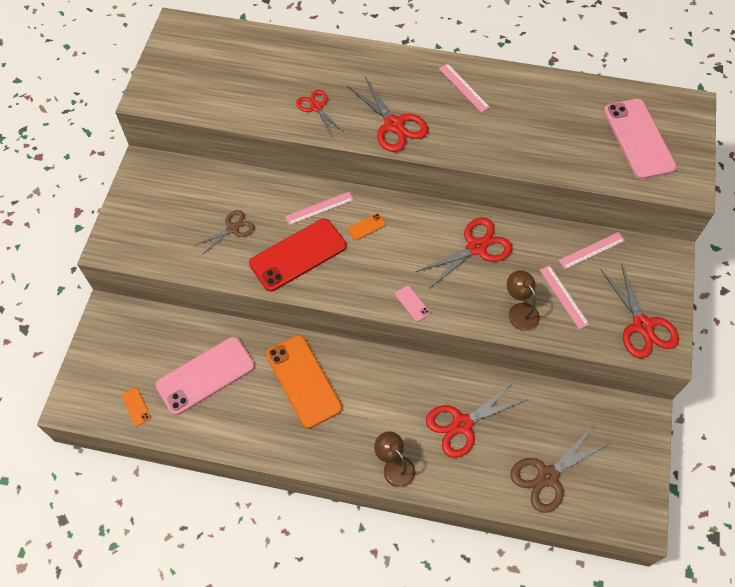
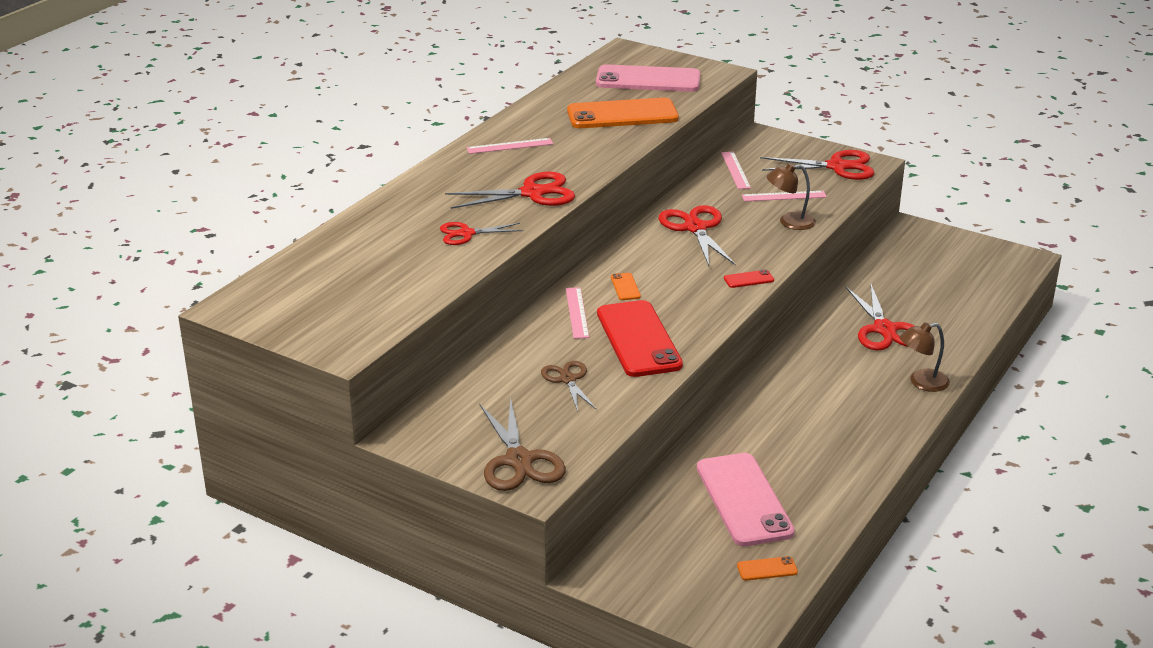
camera: 70 degrees left, 30 degrees down
(303, 381) = (785, 424): orange phone -> orange phone (622, 115)
(412, 303) = (748, 279): pink phone -> red phone
(548, 476) = (961, 294): brown scissors -> brown scissors (519, 460)

